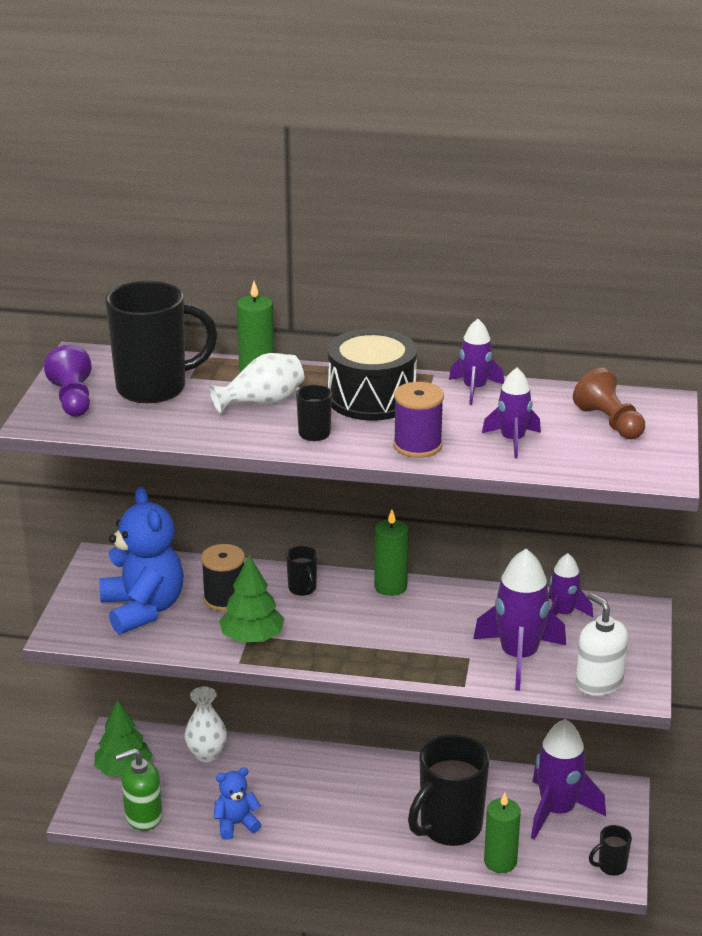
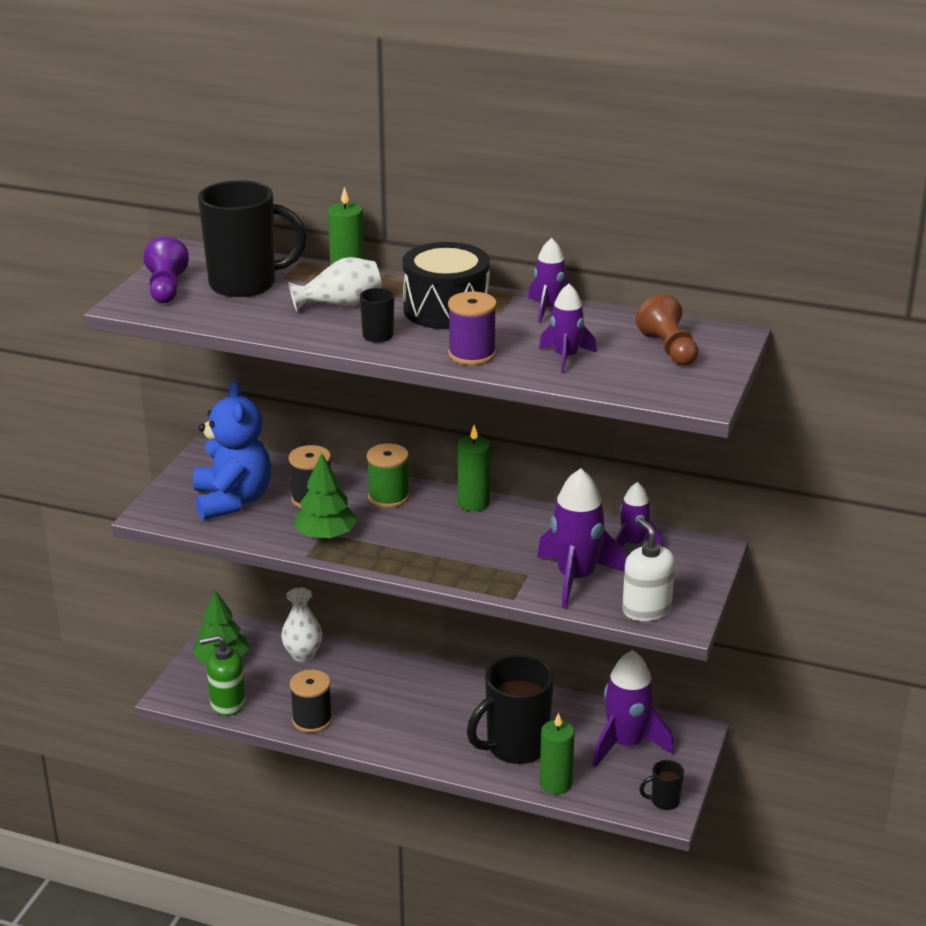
camera: 10 degrees right, 0 degrees up
(236, 824) = (312, 720): blue teddy bear -> black spool
(302, 589) = (388, 497): black mug -> green spool

